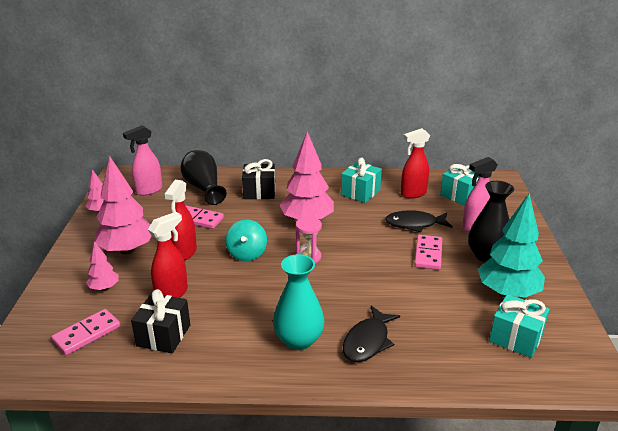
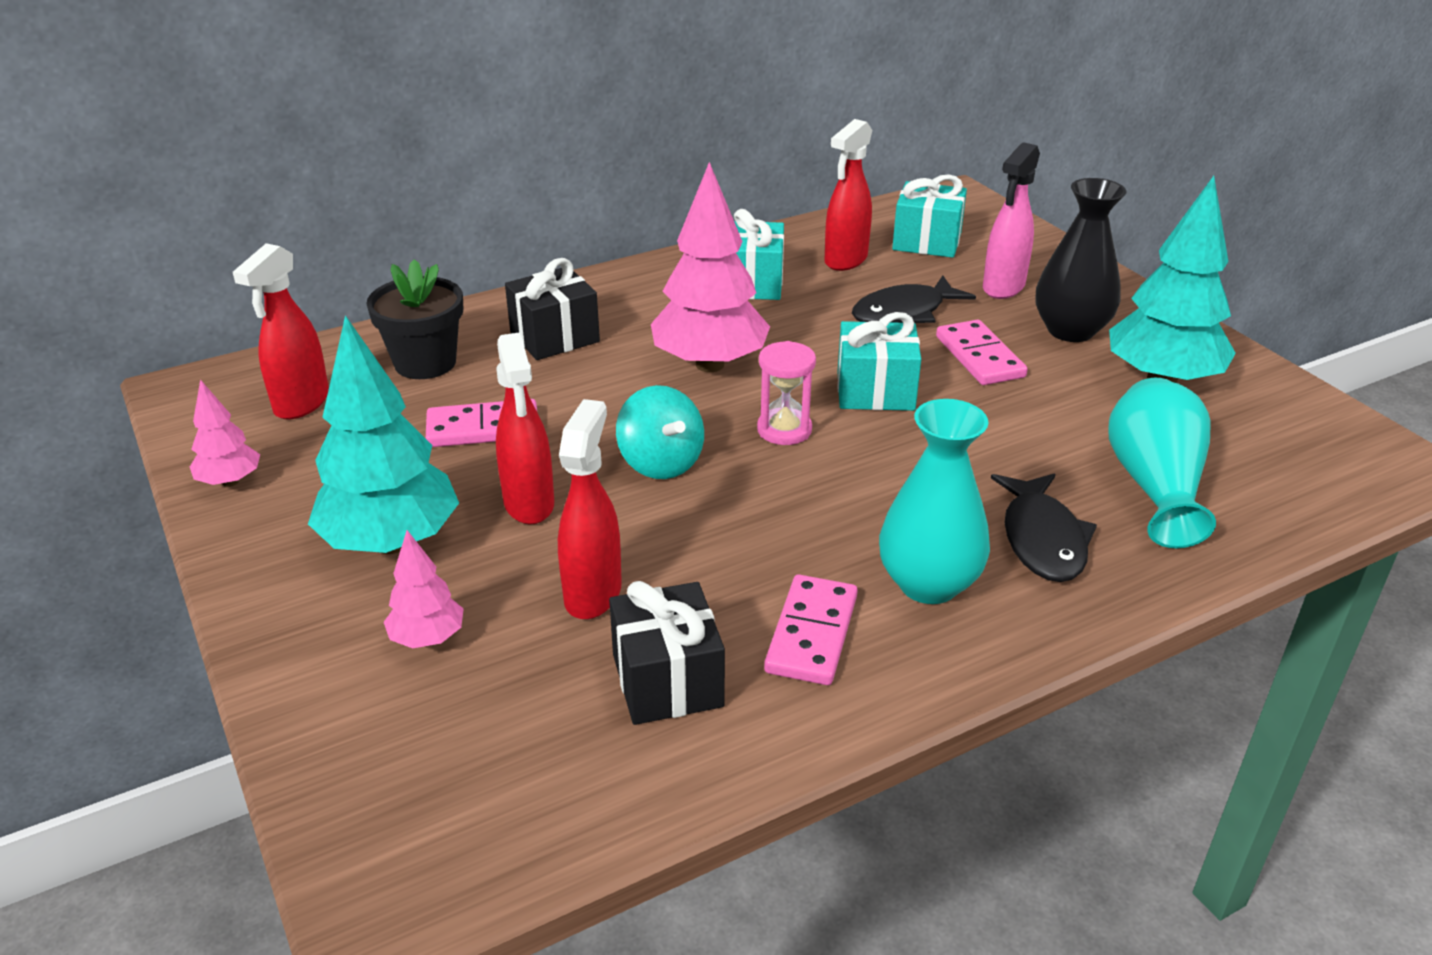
camera: 30 degrees left, 5 degrees up
(87, 334) = (496, 747): pink domino -> pink domino (811, 634)
(127, 250) = (391, 543): pink tree -> turquoise tree
(148, 190) = (301, 404): pink spray bottle -> red spray bottle
(203, 188) = (425, 363): black vase -> black flower pot
(447, 339) = (1154, 486): none -> turquoise vase
(516, 338) = (1245, 447): turquoise gift -> turquoise gift (875, 391)

